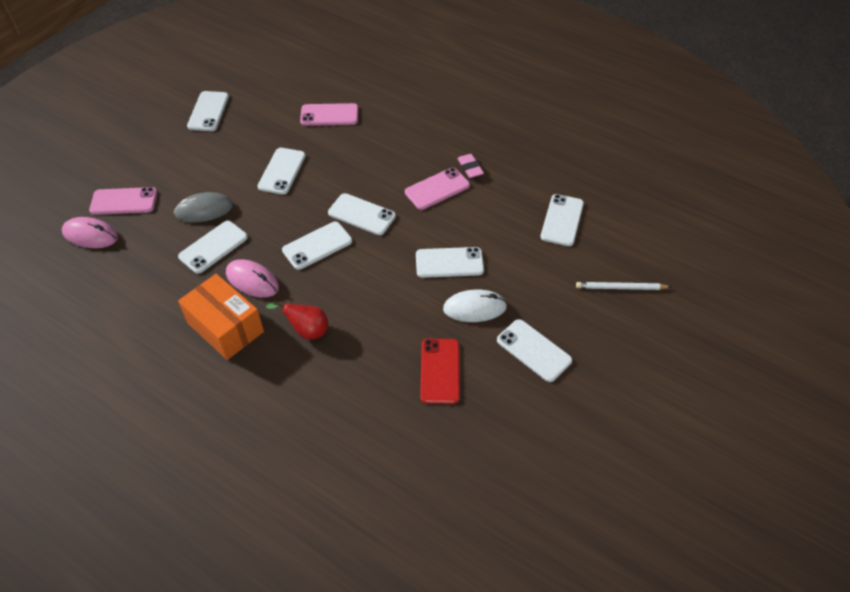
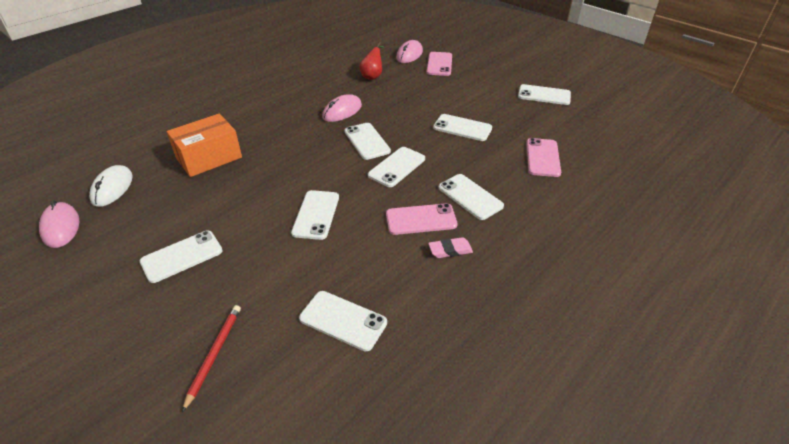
camera: 100 degrees right, 10 degrees down
(204, 210) = (423, 93): grey mouse -> none
(213, 247) = (382, 96): white phone -> white phone (470, 197)
(225, 327) = (304, 100): orange box -> orange box (209, 158)
(307, 331) = (281, 132): red pear -> red pear (372, 76)
(437, 189) = (421, 219): pink phone -> pink phone turned 75 degrees counterclockwise
(440, 371) = (201, 193): red phone -> none
(474, 308) = (253, 224): white mouse -> white mouse (112, 188)
(528, 488) = (61, 227): none -> pink mouse
(620, 288) = (214, 354): white pencil -> red pencil

